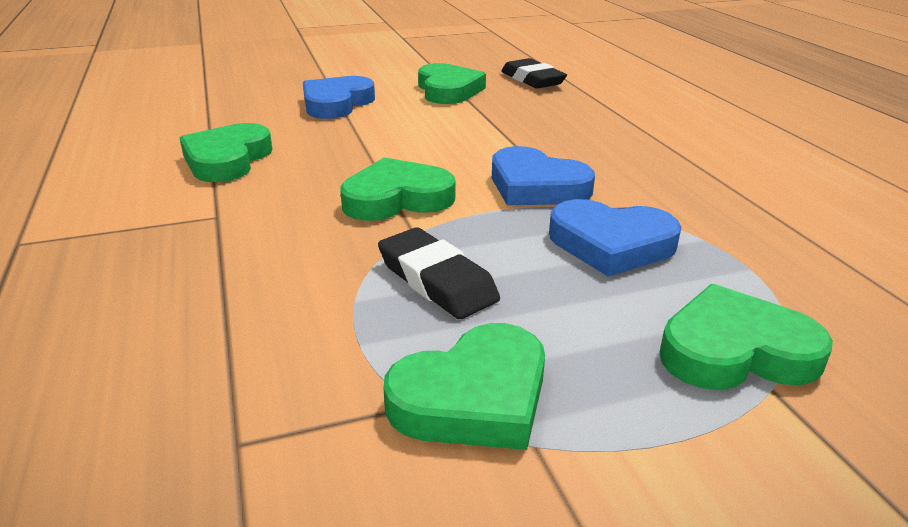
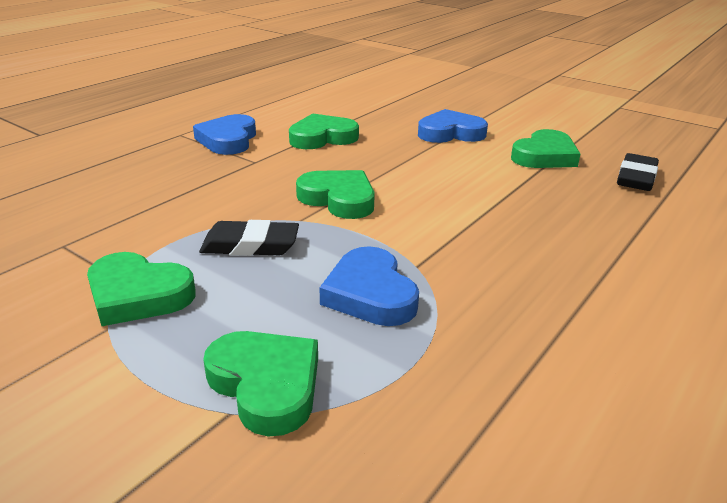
camera: 55 degrees right, 0 degrees up
(436, 280) = (250, 245): black eraser -> black eraser turned 75 degrees clockwise
(536, 186) = (425, 239): blue heart -> blue heart (228, 140)

